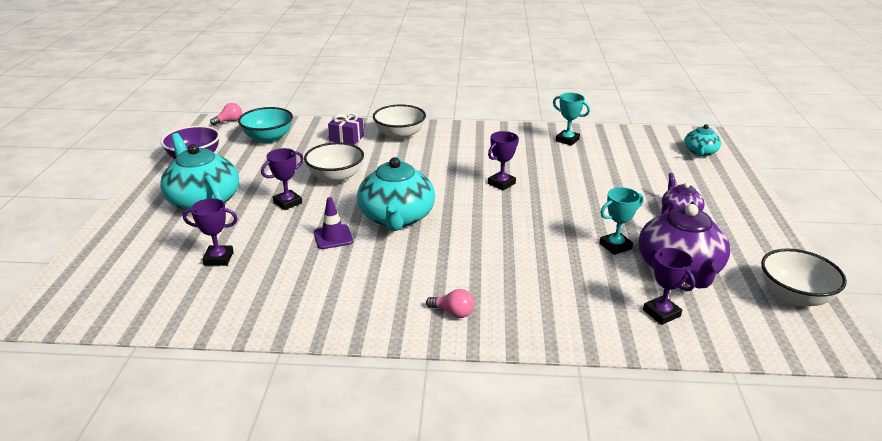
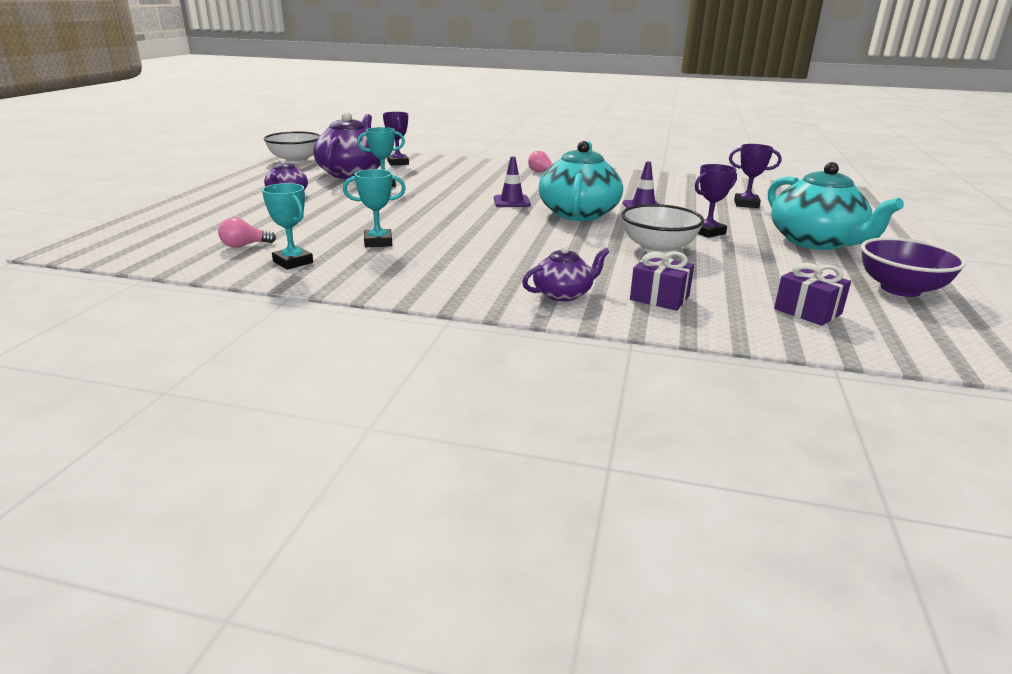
camera: 170 degrees left, 5 degrees down
(229, 121) = (936, 357): pink light bulb -> pink light bulb (244, 246)
(268, 138) = (807, 311): turquoise bowl -> purple gift
(400, 135) = (563, 294): white bowl -> purple teapot
(464, 229) = (511, 201): none -> purple traffic cone
(501, 183) = (444, 227): purple trophy -> none
(535, 162) = (378, 242): none -> turquoise trophy
(700, 152) = (140, 233): turquoise teapot -> none

